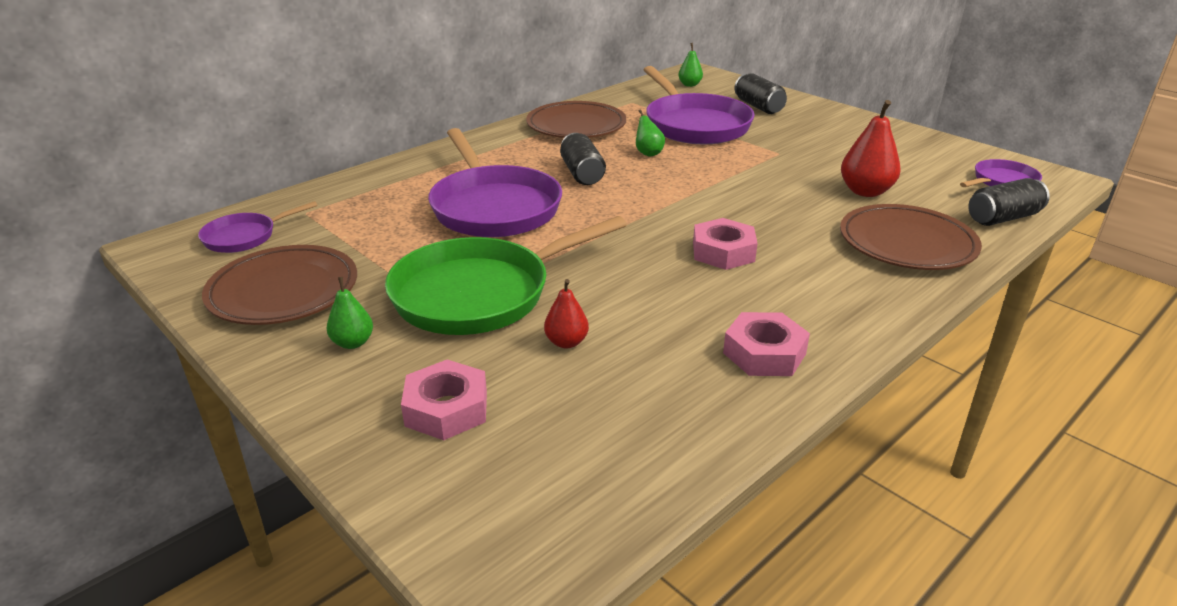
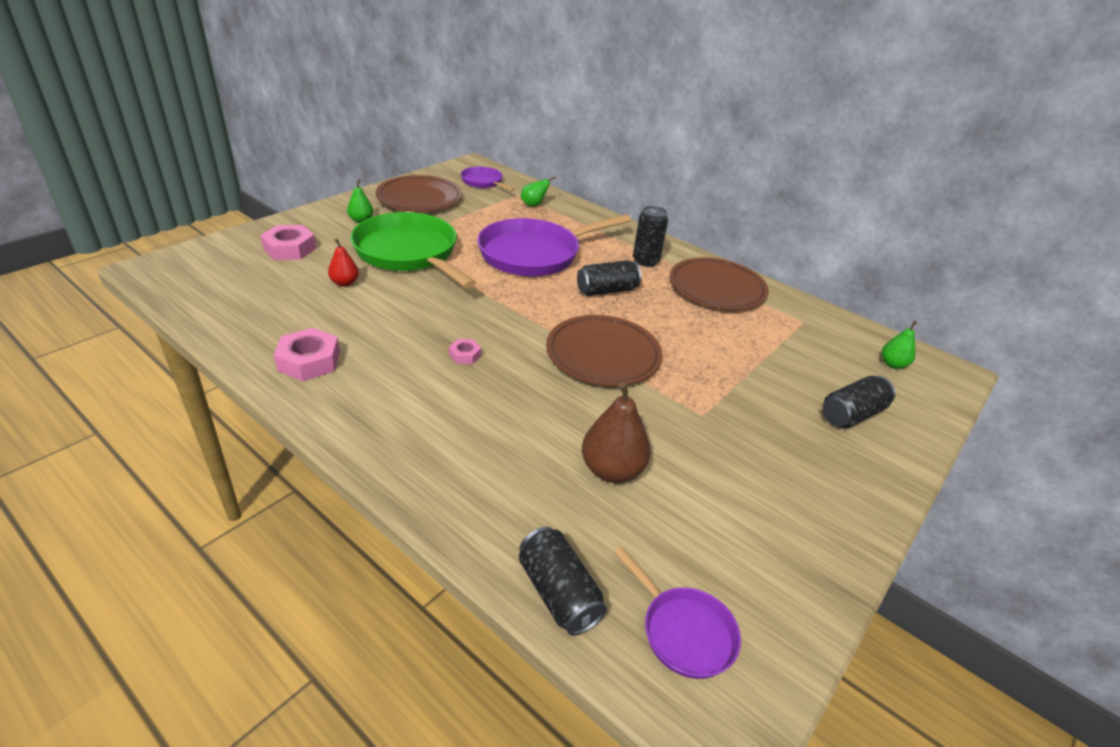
camera: 80 degrees right, 5 degrees up
(518, 150) = (645, 261): none -> black can
(648, 153) = (666, 326): green pear -> green pear (533, 205)
(694, 125) = (759, 359): purple pan -> none
(723, 252) = (465, 355): pink nut -> pink nut, size x0.53
(865, 191) = (612, 470): red pear -> brown pear
(907, 243) = (484, 479): brown plate -> brown plate (603, 355)

